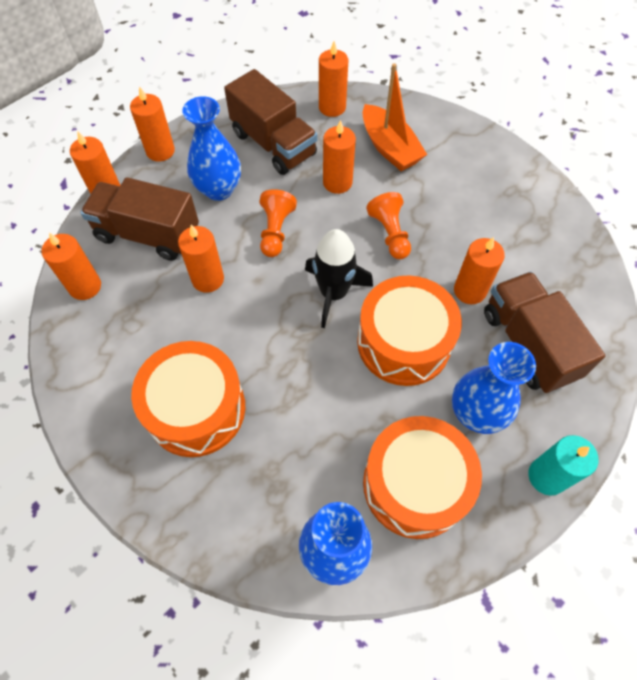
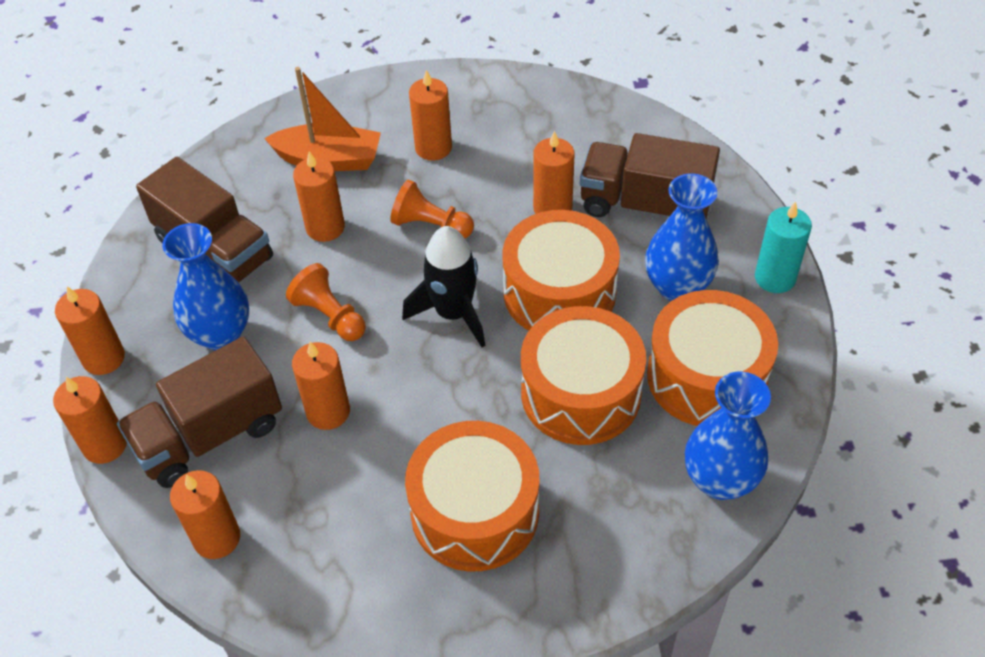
camera: 50 degrees left, 10 degrees down
(273, 144) = (215, 249): brown truck -> brown truck turned 45 degrees clockwise
(332, 107) = (224, 171): orange candle -> orange candle (433, 148)
(334, 410) = (581, 393): none -> orange drum

